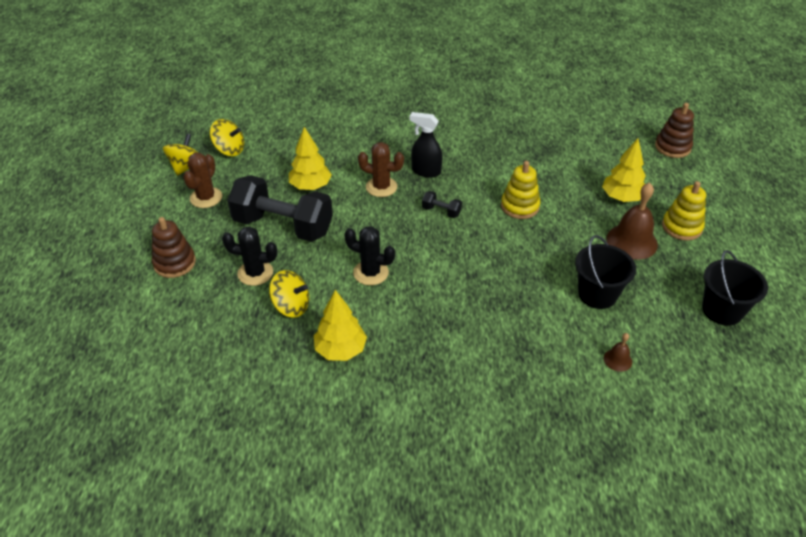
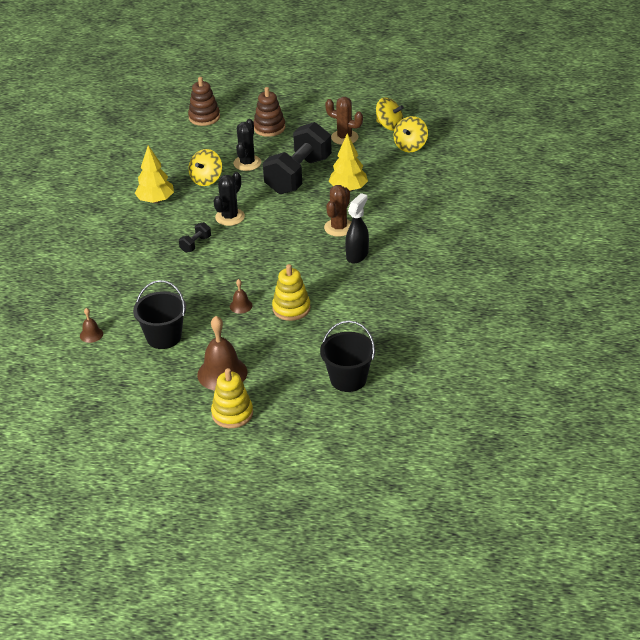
camera: 100 degrees right, 5 degrees down
(441, 211) = (296, 260): black dumbbell -> black dumbbell (195, 244)
(527, 242) = (241, 306): none -> brown bell
(621, 198) = (287, 380): yellow tree -> none
(672, 147) = (367, 442): brown stacking toy -> brown stacking toy (204, 117)
(722, 310) = (118, 411): black bucket -> black bucket (348, 379)

